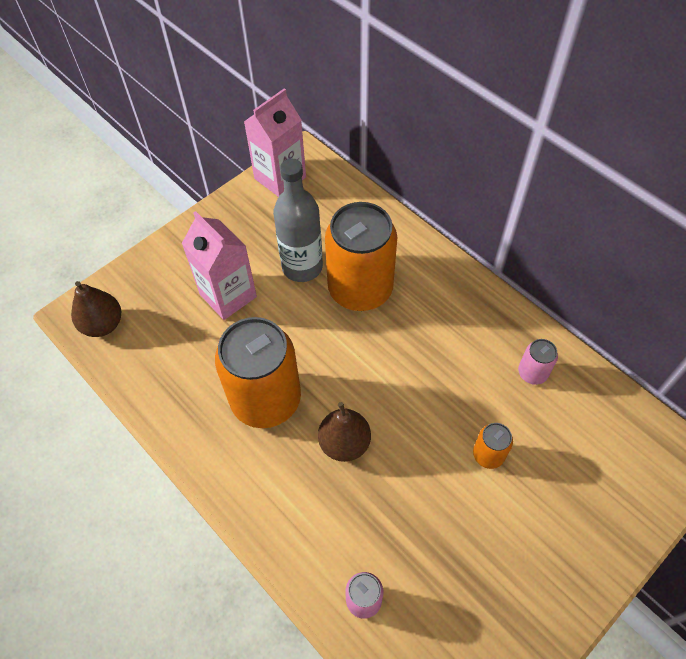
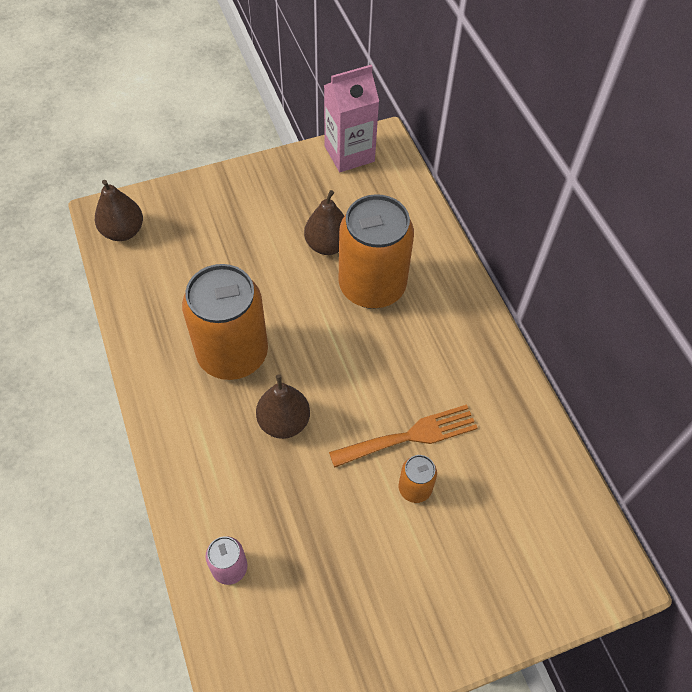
camera: 20 degrees right, 0 degrees up
(228, 295) = (246, 246): pink carton -> none
(302, 267) = (327, 245): grey bottle -> brown pear
(461, 410) = (410, 436): none -> orange fork
(532, 373) = (500, 430): pink can -> none

